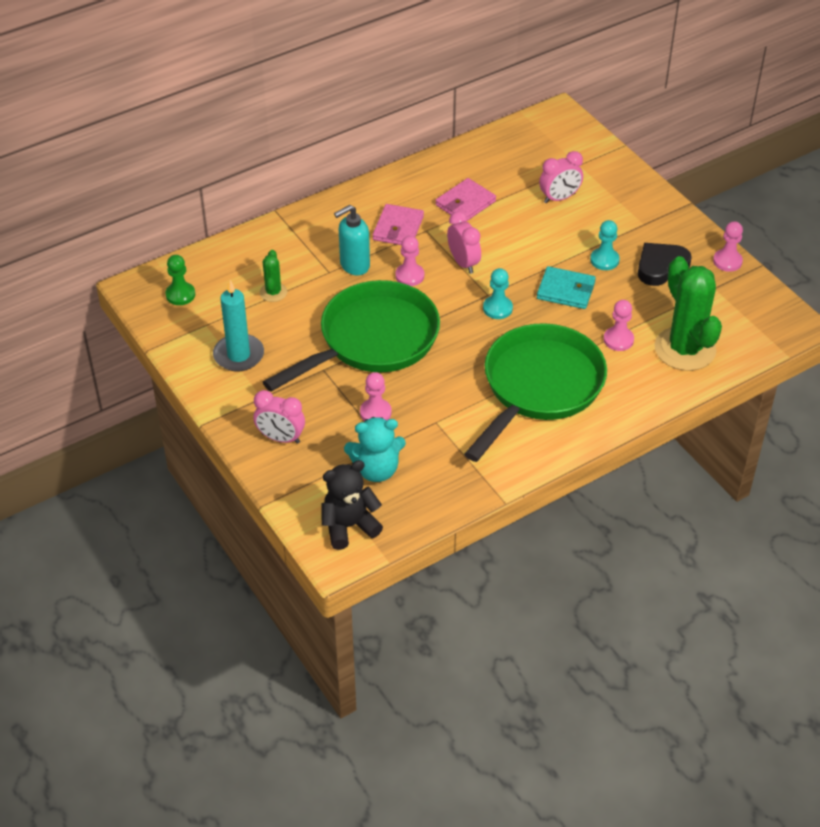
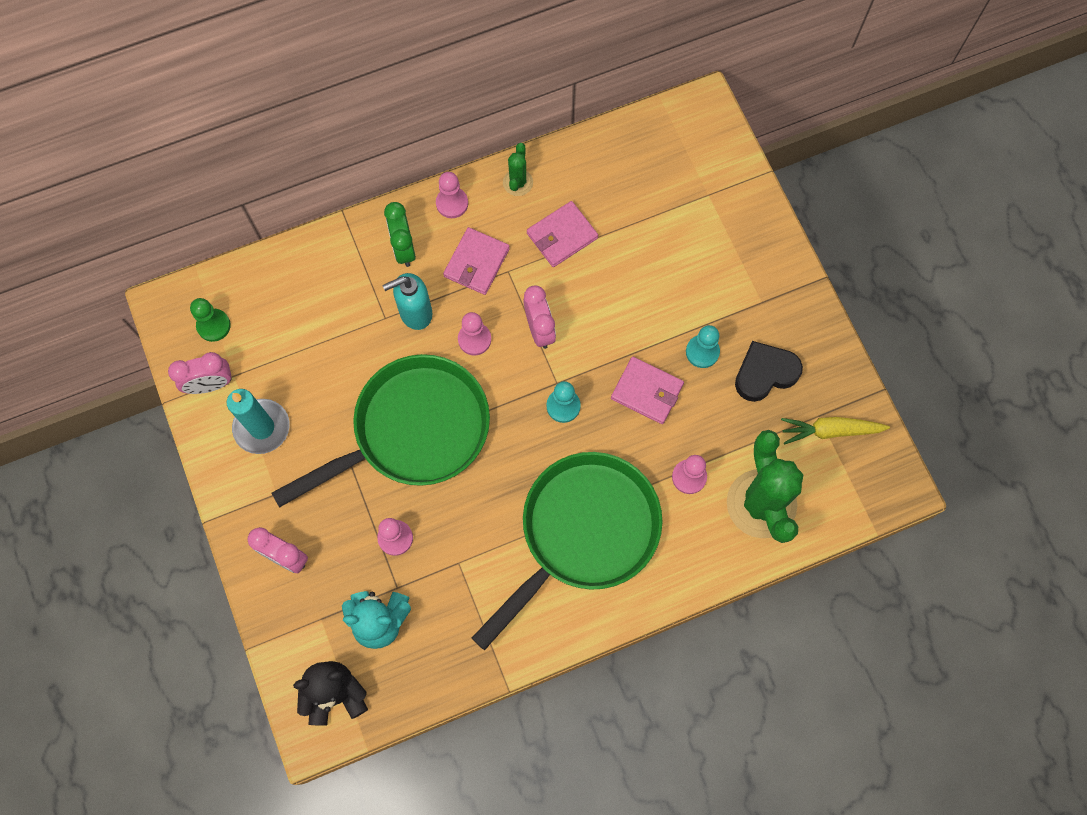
camera: 10 degrees right, 25 degrees up
(273, 292) = (317, 339): green cactus -> green cactus (518, 182)
(334, 227) = (404, 248): none -> green clock
(559, 198) = (673, 245): pink clock -> pink clock (210, 384)
(566, 290) = (647, 391): turquoise wallet -> pink wallet
(727, 261) = (844, 377): pink pawn -> pink pawn (452, 203)
(727, 296) = (830, 431): none -> yellow carrot

